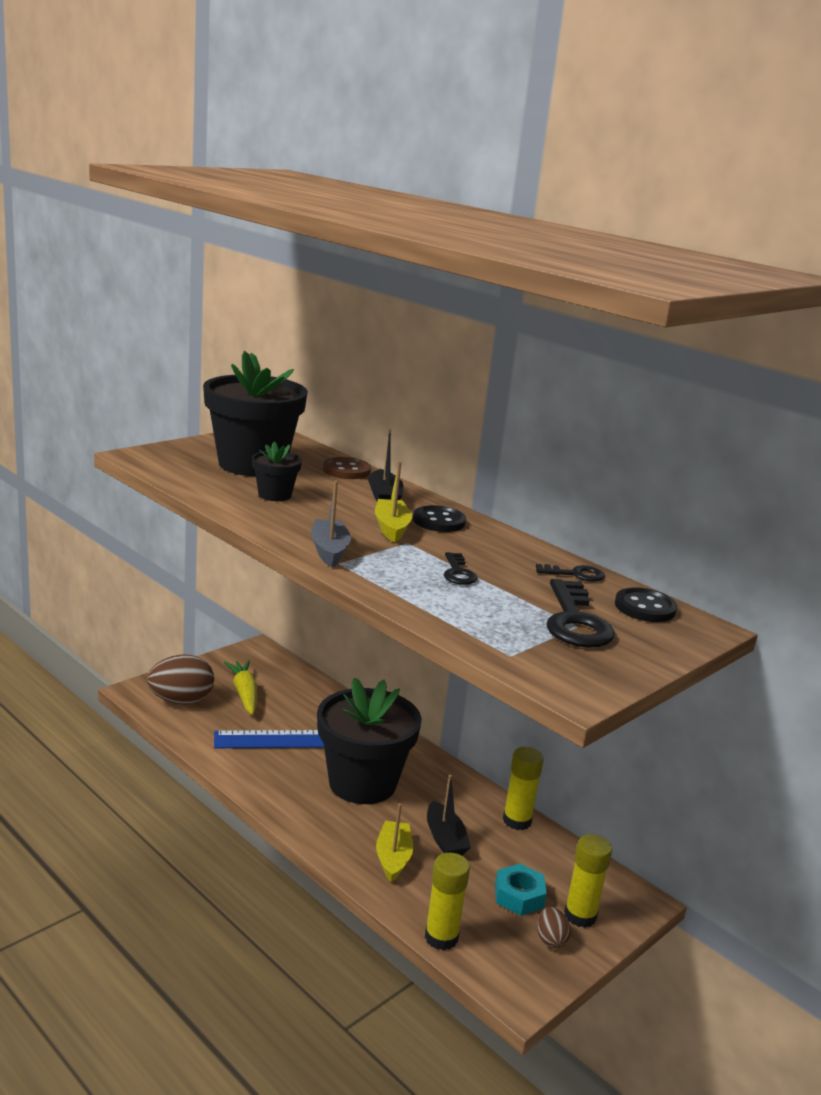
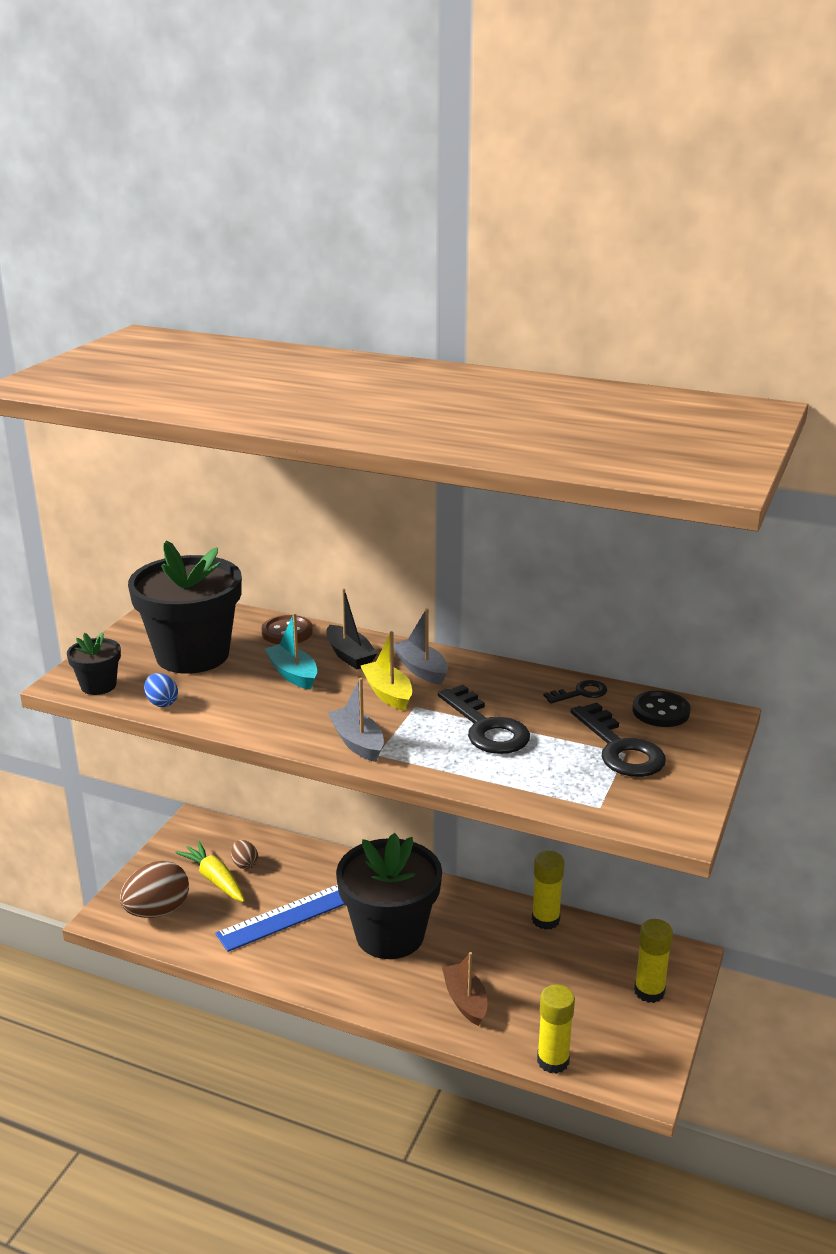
camera: 20 degrees left, 5 degrees up
(194, 485) = (162, 703): none -> blue egg
(274, 495) = (248, 689): black flower pot -> black flower pot (98, 686)
(322, 496) = (293, 674): none -> turquoise boat
(393, 858) = (465, 1001): yellow boat -> brown boat
(439, 521) = (421, 669): black button -> grey boat
(445, 839) = (497, 963): black boat -> none
(458, 573) = (486, 728): black key -> black key, size x1.84
(519, 896) = (591, 994): turquoise nut -> none
(550, 940) = (639, 1024): brown egg -> brown egg (244, 864)

